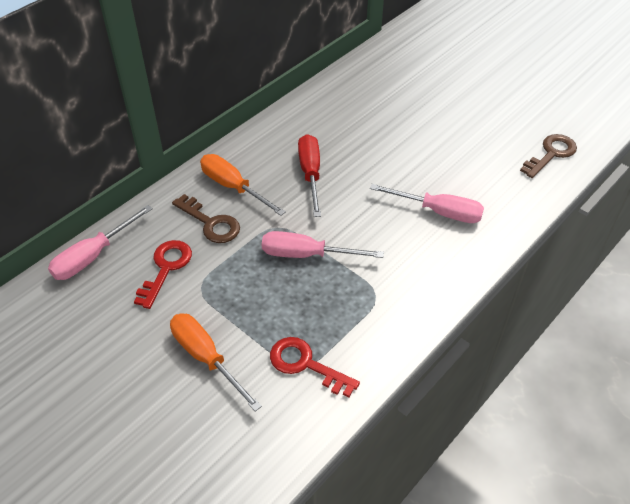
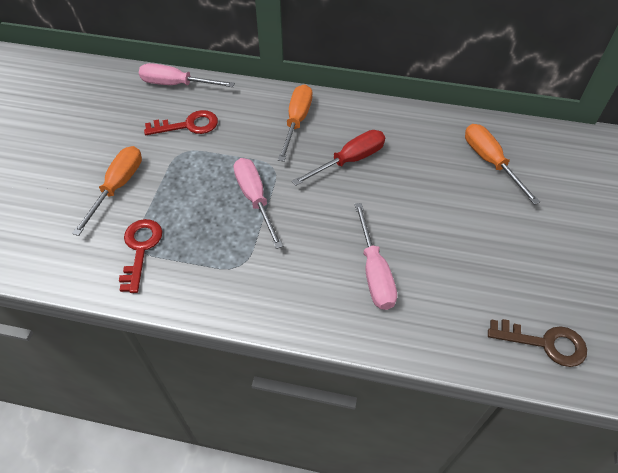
camera: 60 degrees right, 5 degrees up
(211, 223) = (249, 127): brown key -> none
(376, 97) = (490, 162): none -> orange screwdriver

